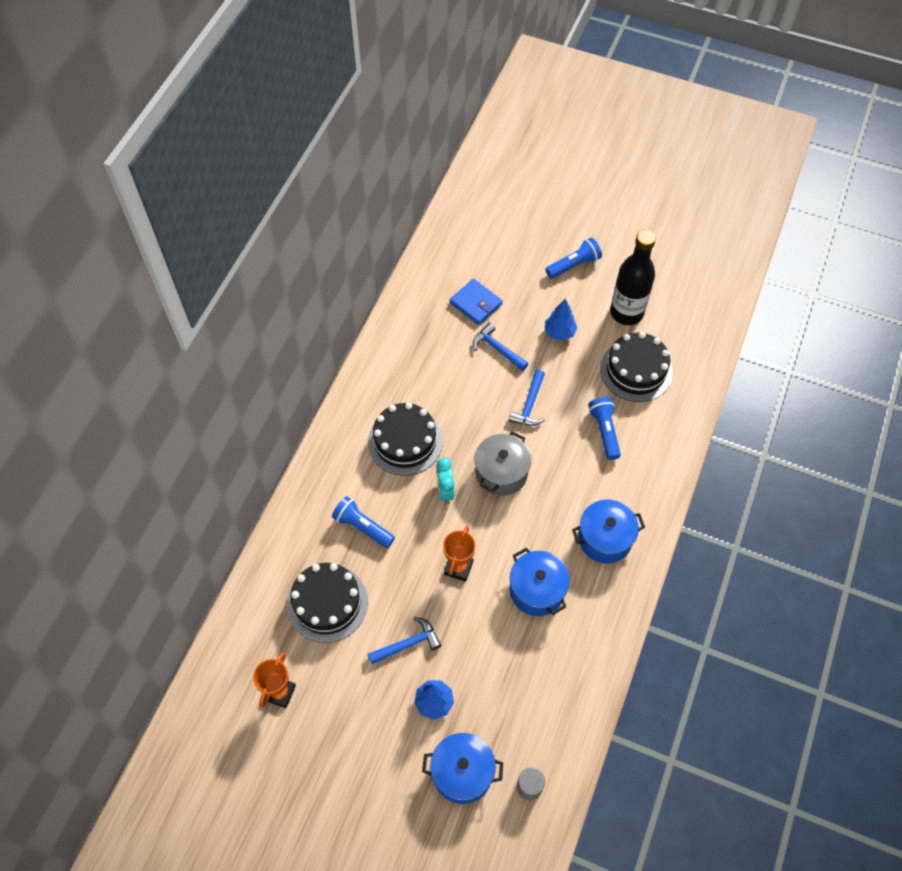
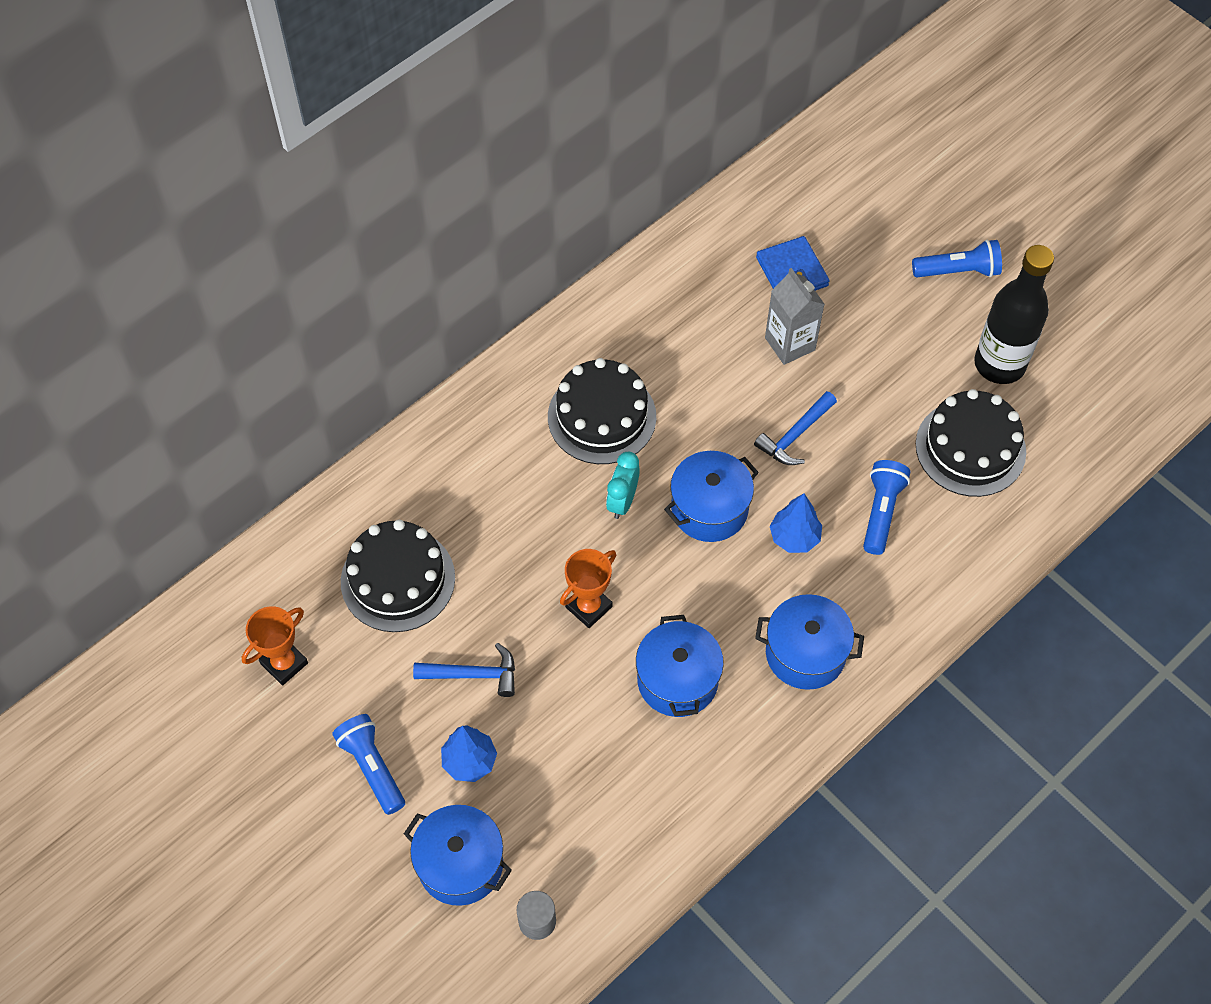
camera: 25 degrees right, 0 degrees up
(362, 527) = (491, 503): blue flashlight -> blue flashlight (372, 767)
(497, 349) = (790, 344): blue hammer -> grey carton
(501, 473) = (709, 509): grey pot -> blue pot
(559, 332) = (888, 355): blue tree -> blue tree (794, 537)

